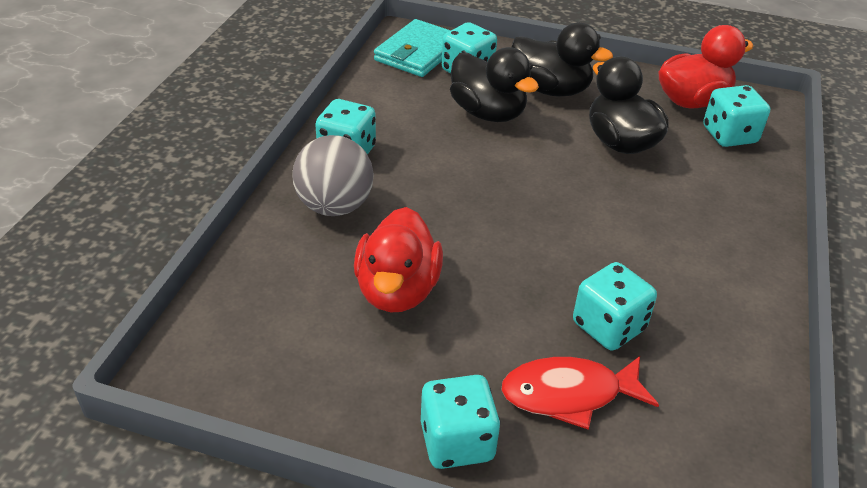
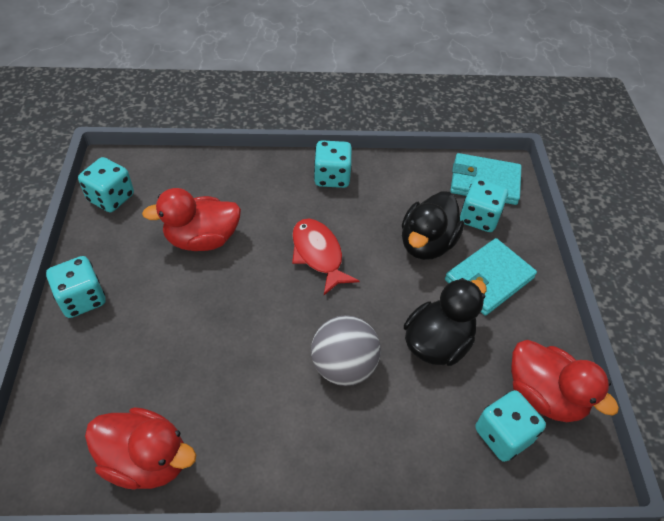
camera: 70 degrees right, 10 degrees up
(334, 206) = (271, 187): grey ball -> grey ball (343, 366)
(551, 90) = (489, 279): black duck -> turquoise wallet
(569, 394) = (132, 351): red fish -> red fish (318, 254)
(608, 326) = (203, 366): turquoise dice -> turquoise dice (111, 198)
(734, 401) = (146, 460): none -> red duck

